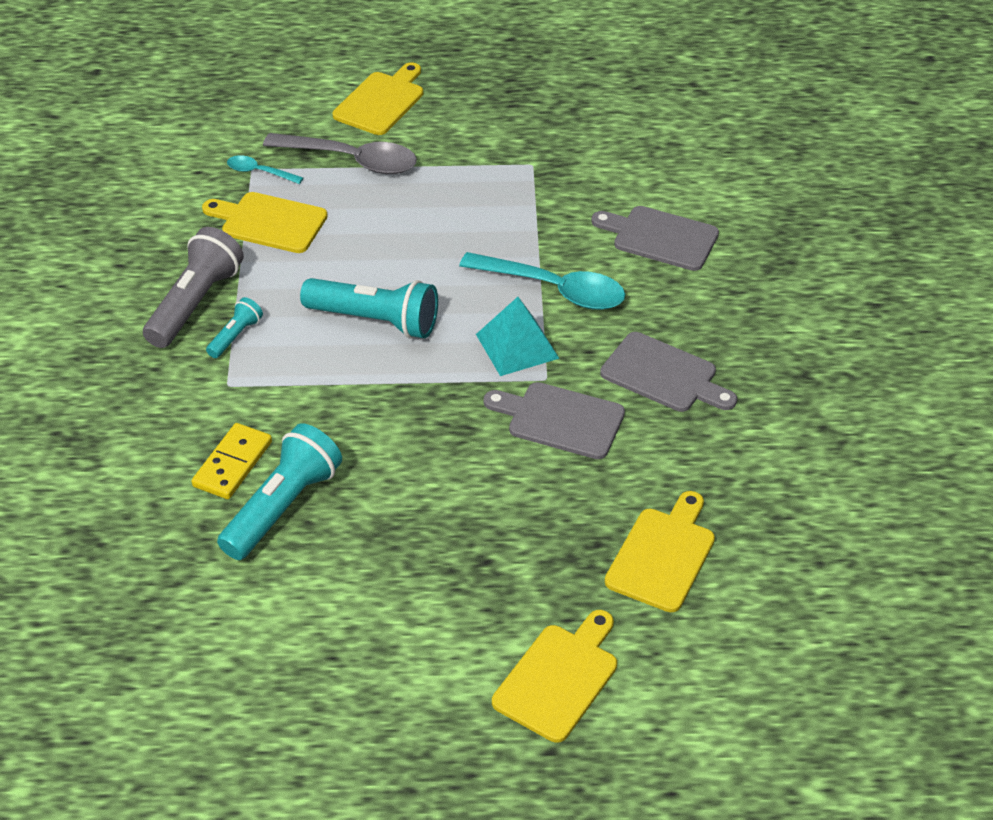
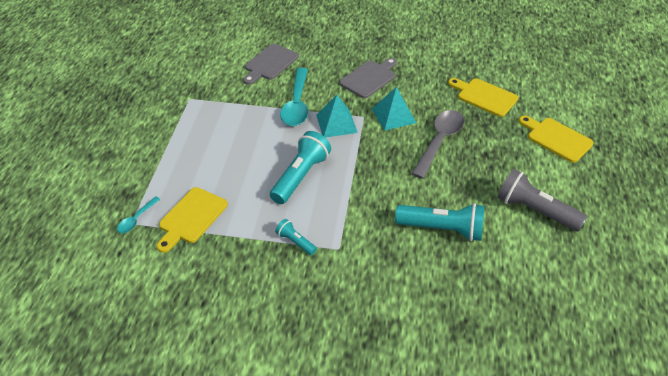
camera: 80 degrees left, 0 degrees up
(195, 303) = (257, 261): grey flashlight -> grey flashlight (535, 210)
(232, 464) = (406, 250): yellow domino -> none
(283, 506) = (442, 229): turquoise flashlight -> turquoise flashlight turned 150 degrees clockwise
(352, 160) = (147, 172): grey spoon -> grey spoon (439, 141)
(381, 101) = (94, 153): yellow cutting board -> none
(554, 289) = (297, 104): turquoise spoon -> turquoise spoon turned 150 degrees clockwise
(560, 420) = (393, 116): grey cutting board -> turquoise pyramid

